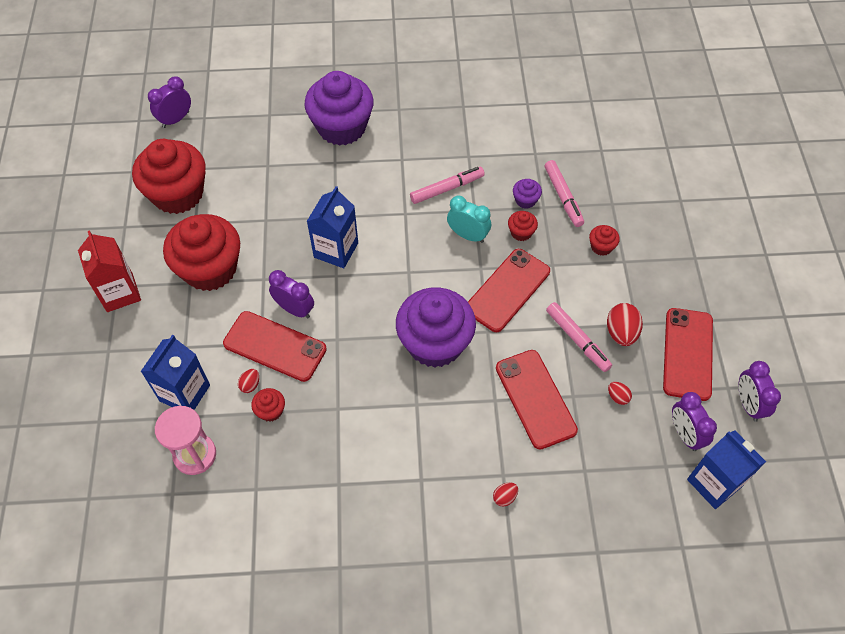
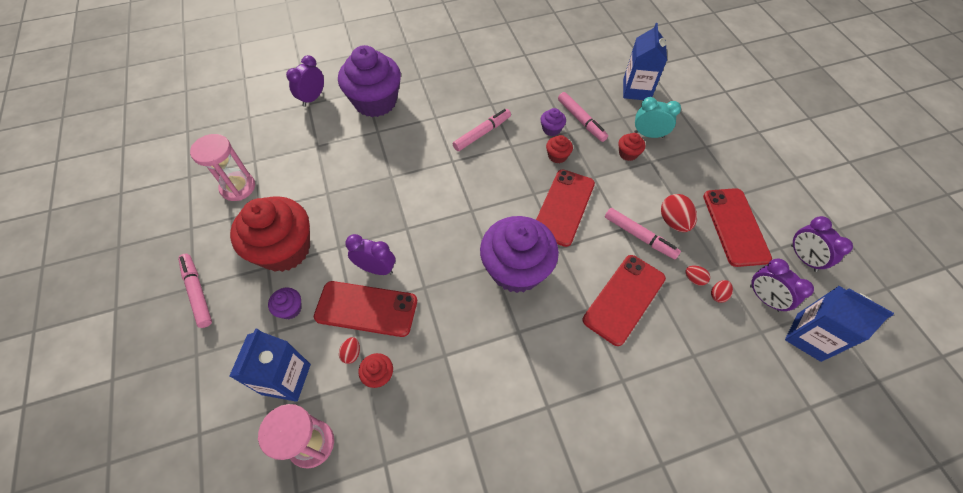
camera: 15 degrees left, 0 degrees up
(120, 293) = (198, 293): red carton -> pink marker
(176, 119) = (222, 124): purple clock -> purple clock (313, 98)
(178, 194) = (238, 187): red cupcake -> pink hourglass
(202, 329) = (290, 309): none -> purple cupcake
(336, 250) = (400, 206): blue carton -> blue carton (636, 90)
(468, 235) = (513, 168): turquoise clock -> turquoise clock (648, 135)
(504, 497) = (632, 403): red egg -> red egg (718, 295)
(535, 399) = (624, 299): red phone -> red phone turned 75 degrees clockwise

